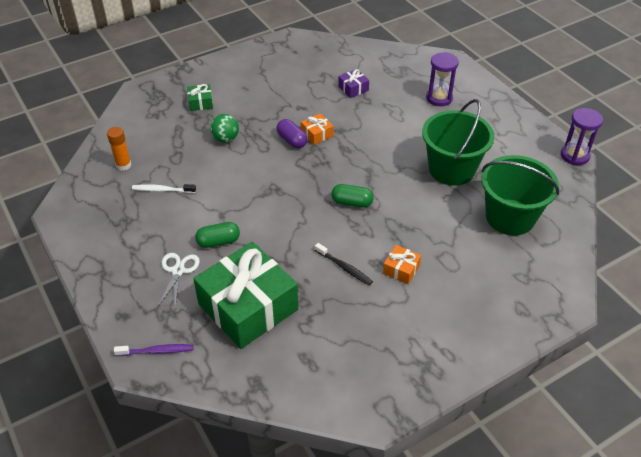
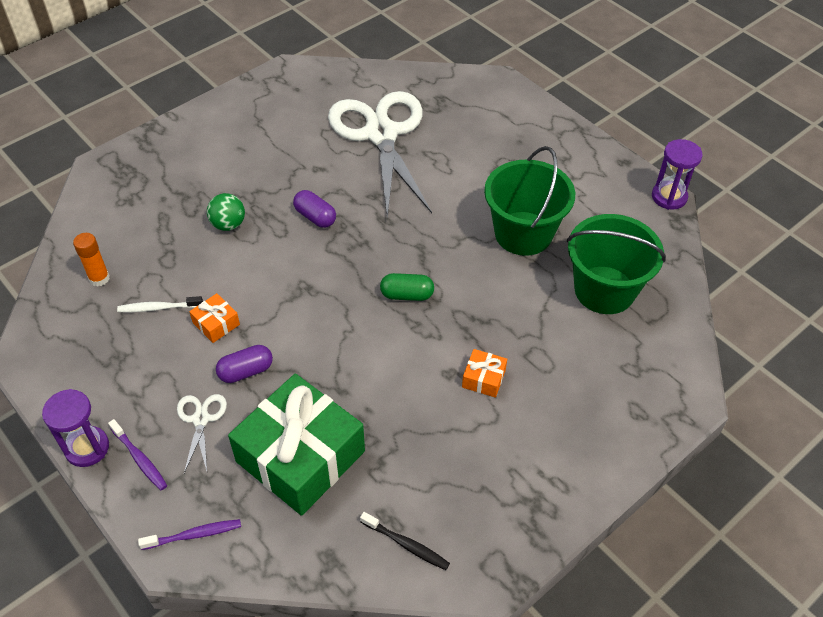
camera: 10 degrees left, 5 degrees up
(127, 292) = (140, 459): none -> purple toothbrush
(200, 102) = (185, 176): green gift -> none
(218, 241) = (246, 371): green capsule -> purple capsule
(317, 134) = (346, 204): orange gift -> orange gift (216, 324)
(344, 267) = (413, 385): black toothbrush -> black toothbrush (406, 544)
(353, 88) = (381, 134): purple gift -> white scissors
(439, 98) = (491, 136): purple hourglass -> purple hourglass (87, 448)

